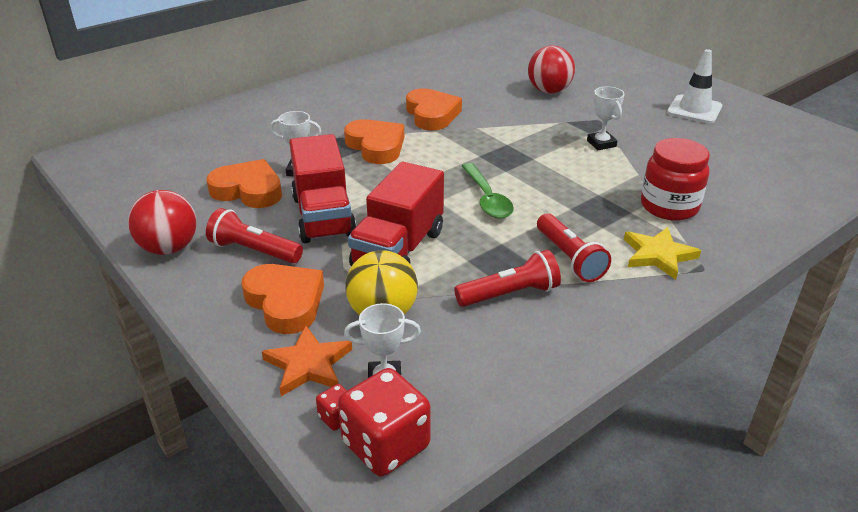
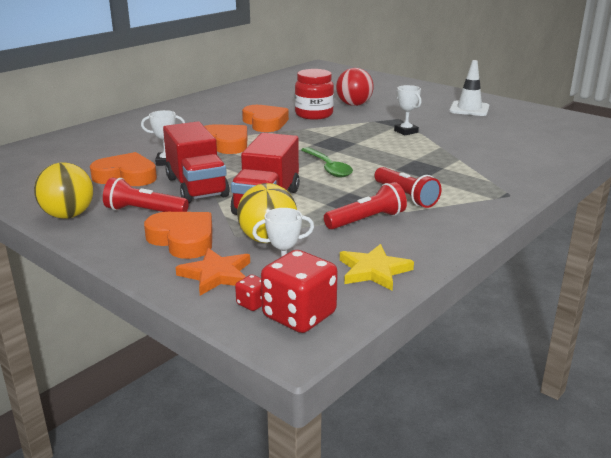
camera: 10 degrees left, 10 degrees down
(169, 248) = (68, 215): red ball -> yellow ball
(658, 255) = (473, 190): yellow star -> yellow star (373, 270)
(669, 206) = (471, 163): red jar -> red jar (314, 114)

